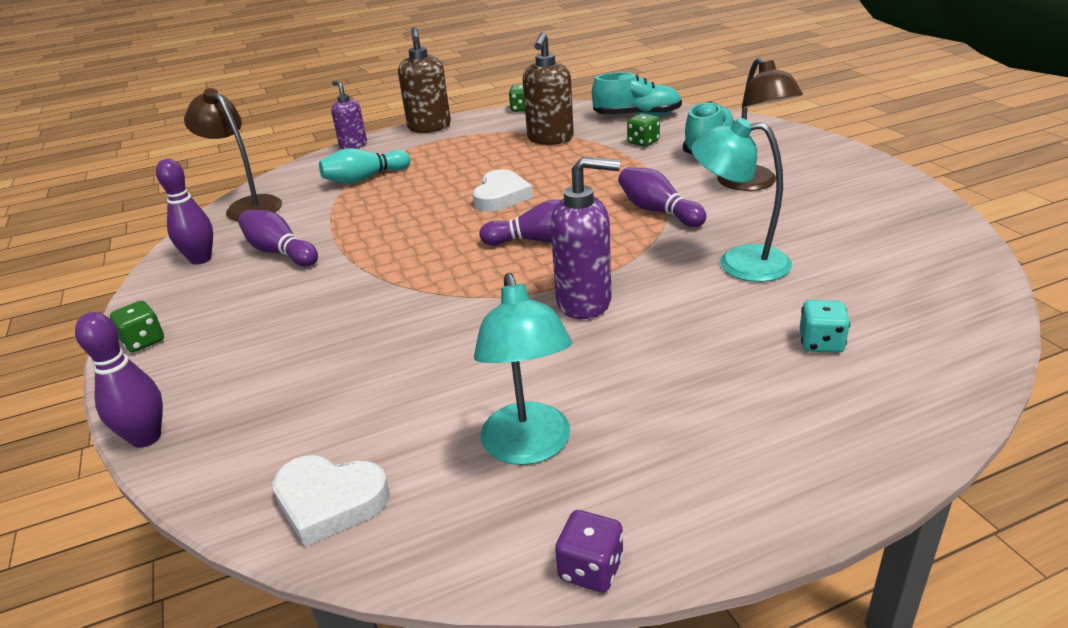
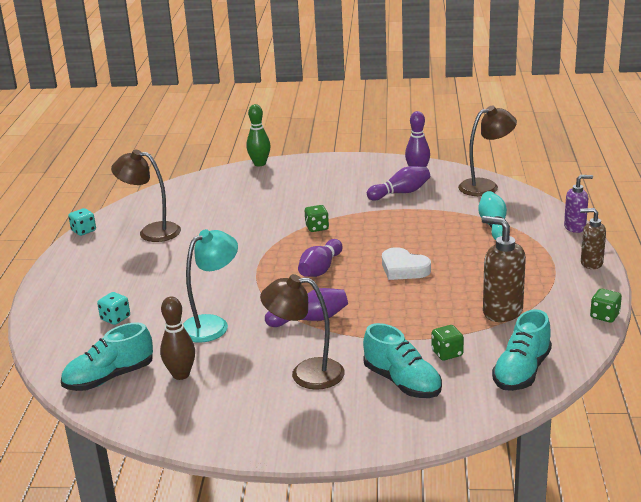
camera: 115 degrees right, 5 degrees down
(143, 341) = (339, 161): green dice -> green dice (317, 228)
(146, 438) = (260, 164): purple bowling pin -> green bowling pin
(330, 502) = (176, 193): white heart -> none
(429, 127) = (591, 263): brown soap dispenser -> brown soap dispenser, size x0.64
(529, 448) = (151, 232): turquoise lamp -> brown lamp
(584, 302) = (235, 266): purple soap dispenser -> none
(591, 569) = (84, 231): purple dice -> turquoise dice
(852, 242) = (181, 375): none -> brown bowling pin
(929, 283) = (109, 378): none -> turquoise shoe

